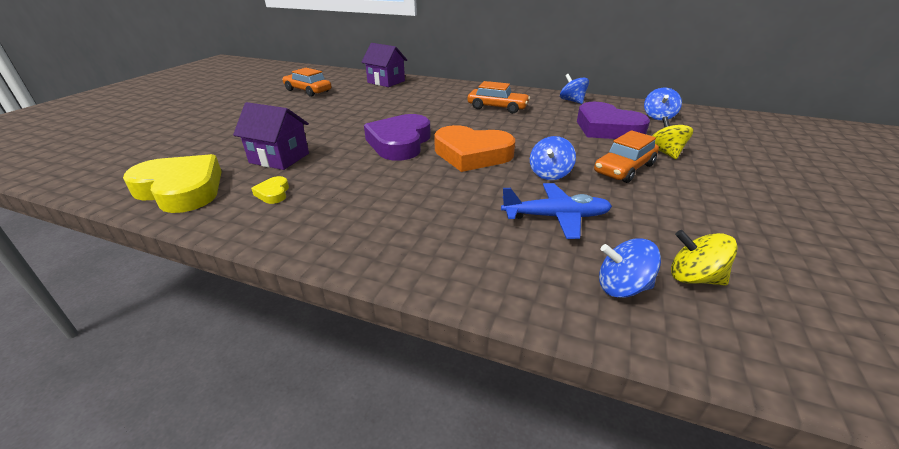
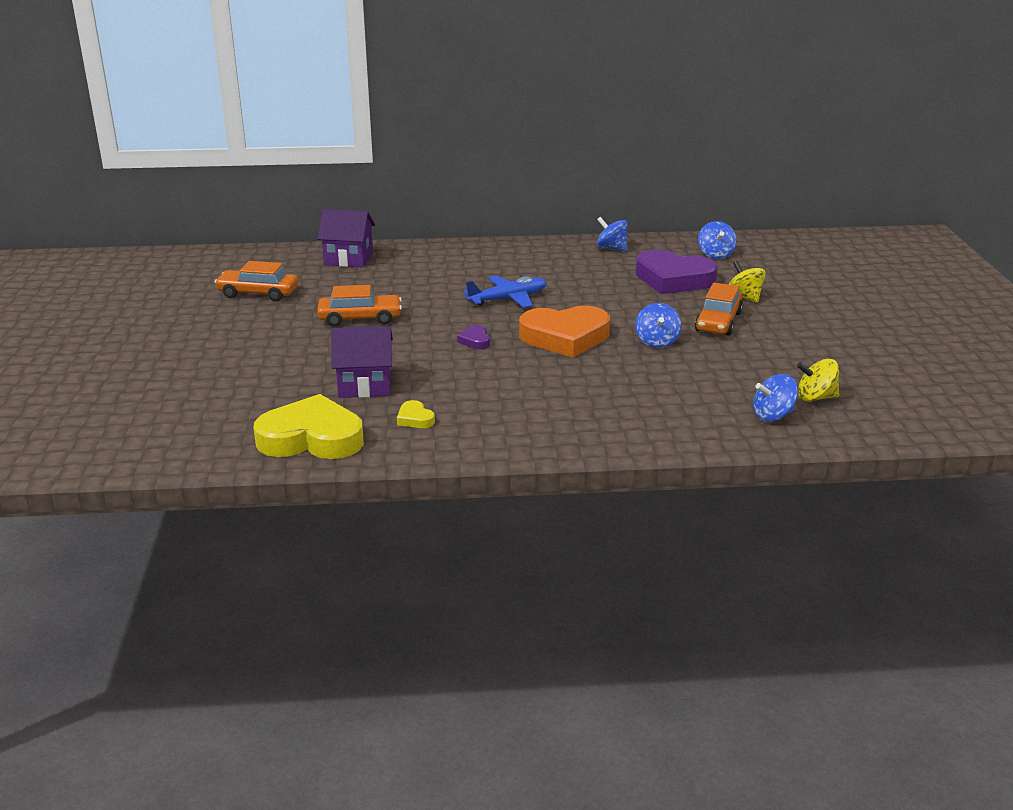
camera: 25 degrees left, 5 degrees down
(400, 143) = (475, 340): purple heart -> purple heart, size x0.42
(497, 107) = (535, 274): orange car -> orange car (360, 318)
(555, 217) = (691, 379): blue plane -> blue plane (507, 299)

